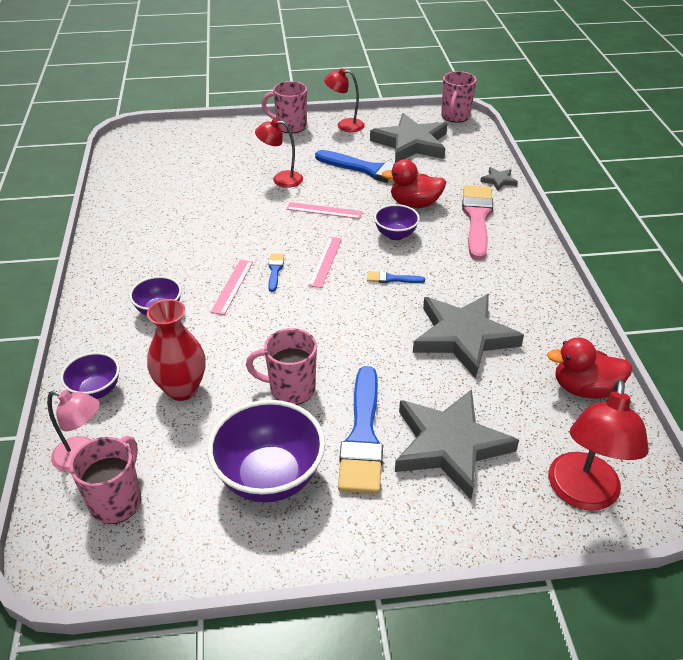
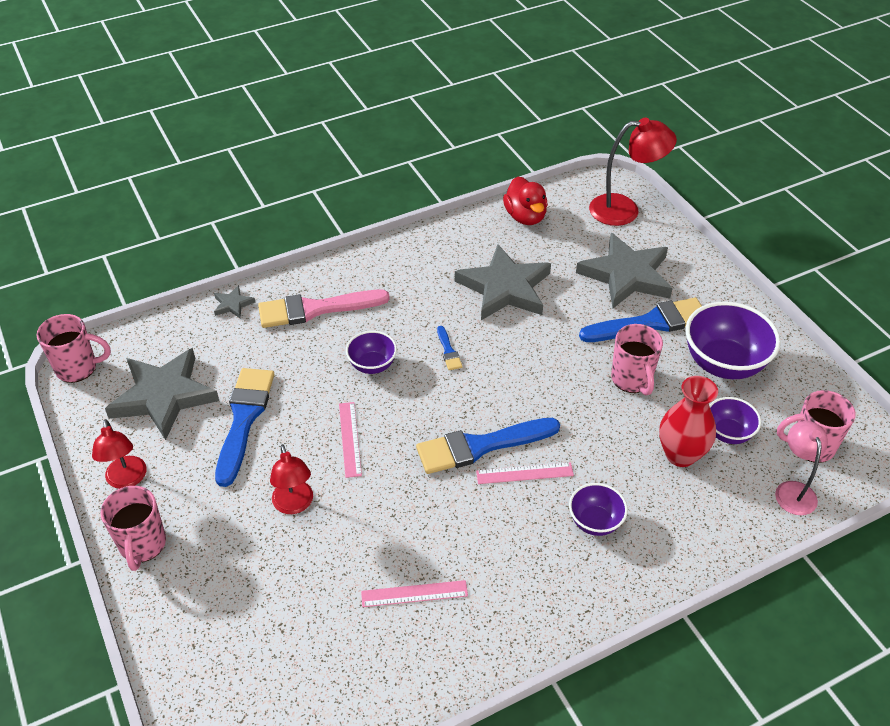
camera: 110 degrees left, 5 degrees up
(96, 390) = (725, 520): purple bowl -> purple bowl (728, 433)
(275, 270) = (480, 446): blue brush -> blue brush, size x2.26
(325, 261) = (445, 409): pink ruler -> pink ruler (414, 593)
(414, 204) = (306, 363): red duck -> none

